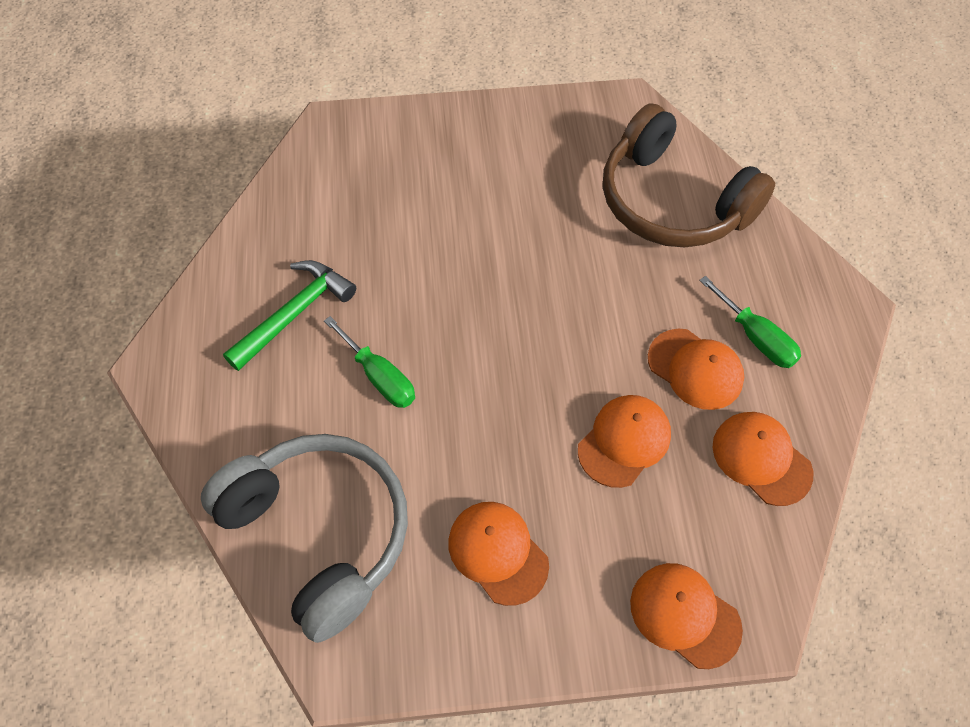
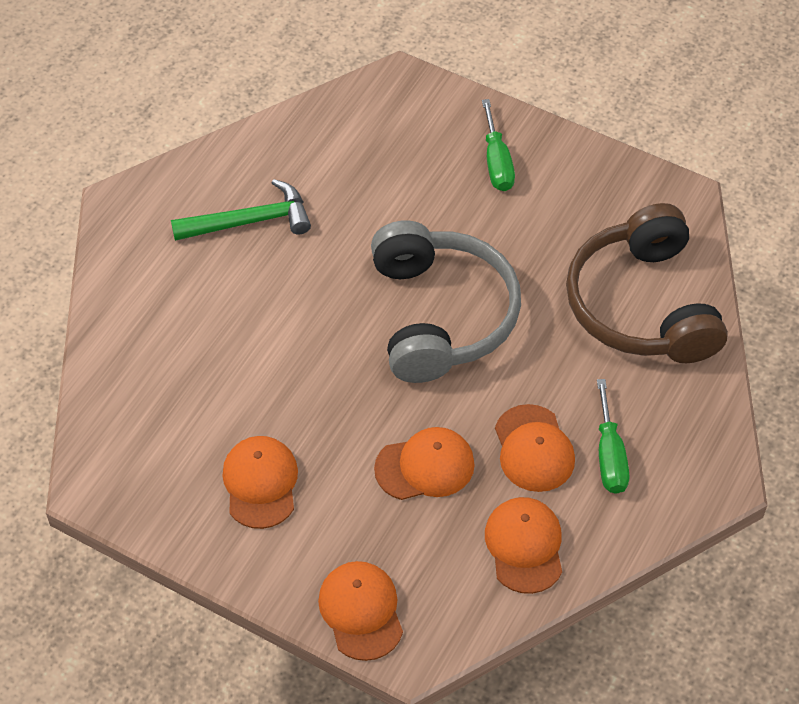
camera: 35 degrees right, 5 degrees down
(320, 533) = (145, 391): grey headphones -> grey headphones (441, 315)
(379, 377) = (276, 306): green screwdriver -> green screwdriver (497, 162)

